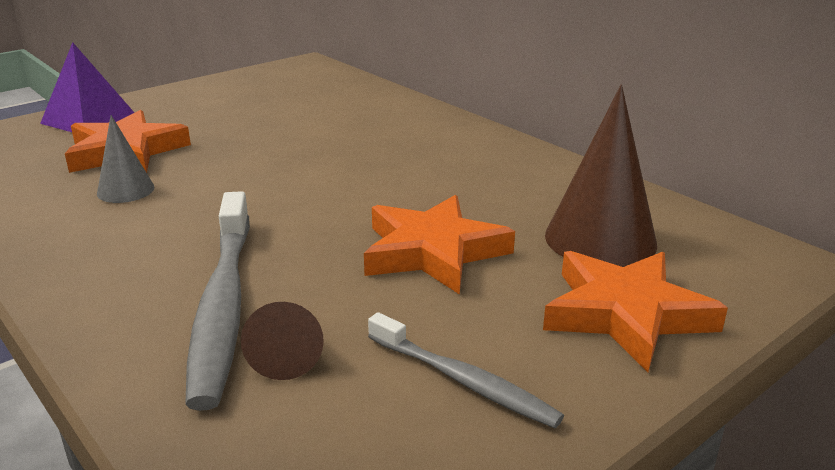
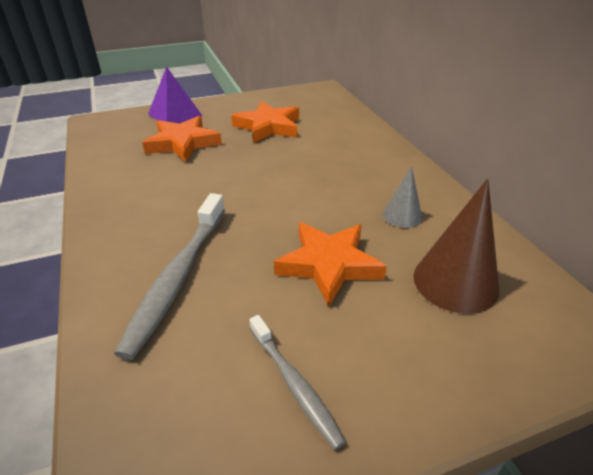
camera: 20 degrees right, 10 degrees up
(125, 190) = (168, 173): grey cone -> grey cone (402, 215)
(287, 352) = (196, 326): brown cone -> none
(625, 314) = (441, 357): orange star -> orange star (268, 126)

